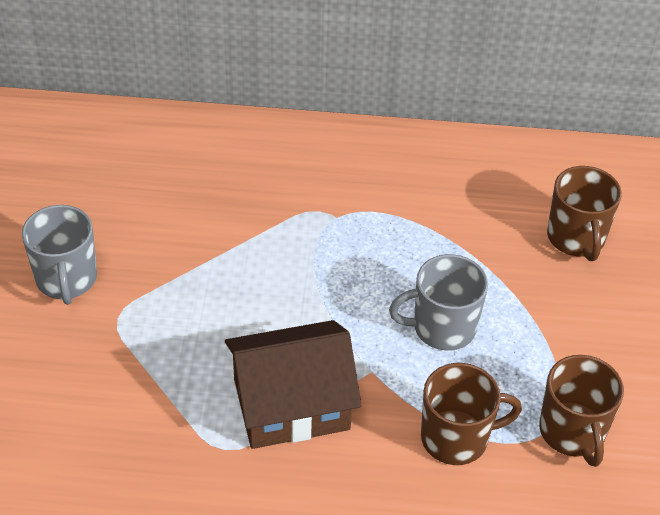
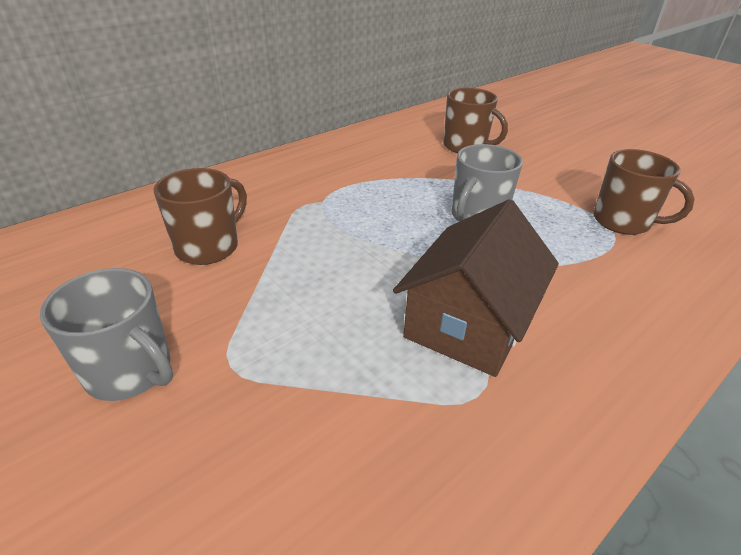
camera: 45 degrees left, 10 degrees down
(456, 438) = (587, 265): brown mug -> brown mug (208, 247)

